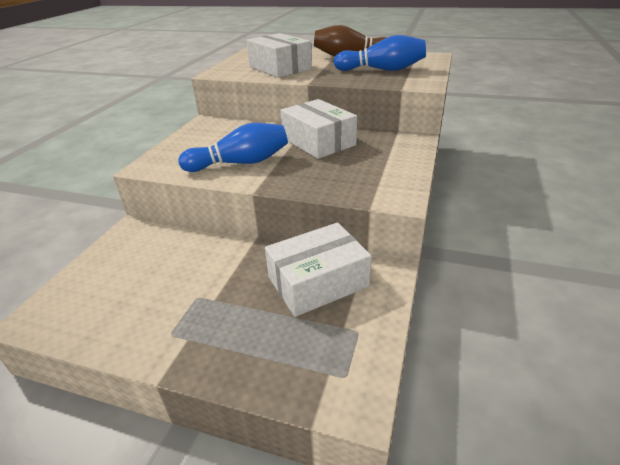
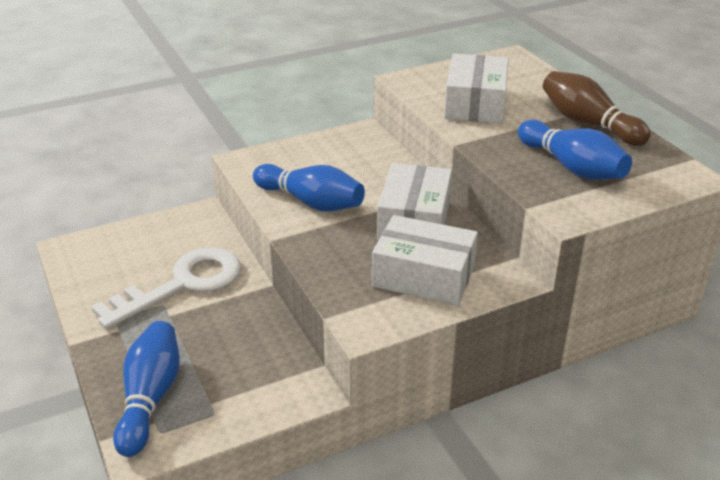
camera: 45 degrees right, 0 degrees up
(191, 275) = (182, 284): none -> white key
(297, 361) = (150, 398): none -> blue bowling pin
(318, 282) = (249, 357): white box -> white box (423, 276)

